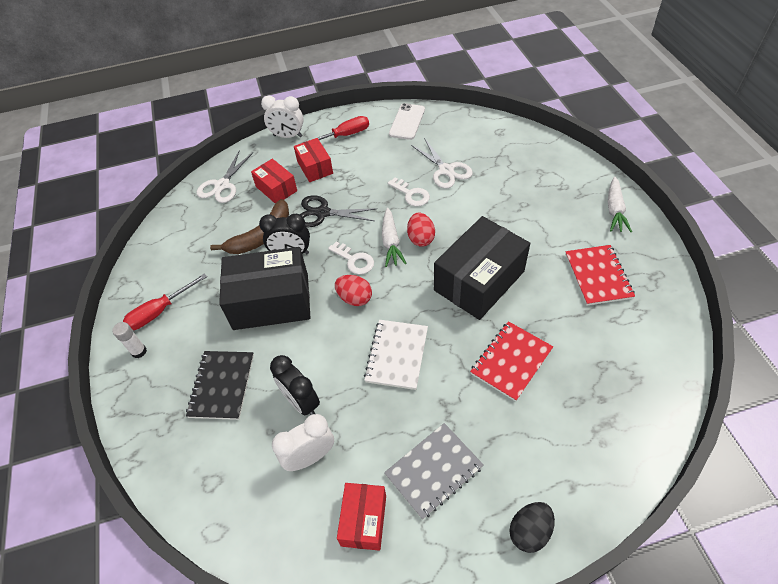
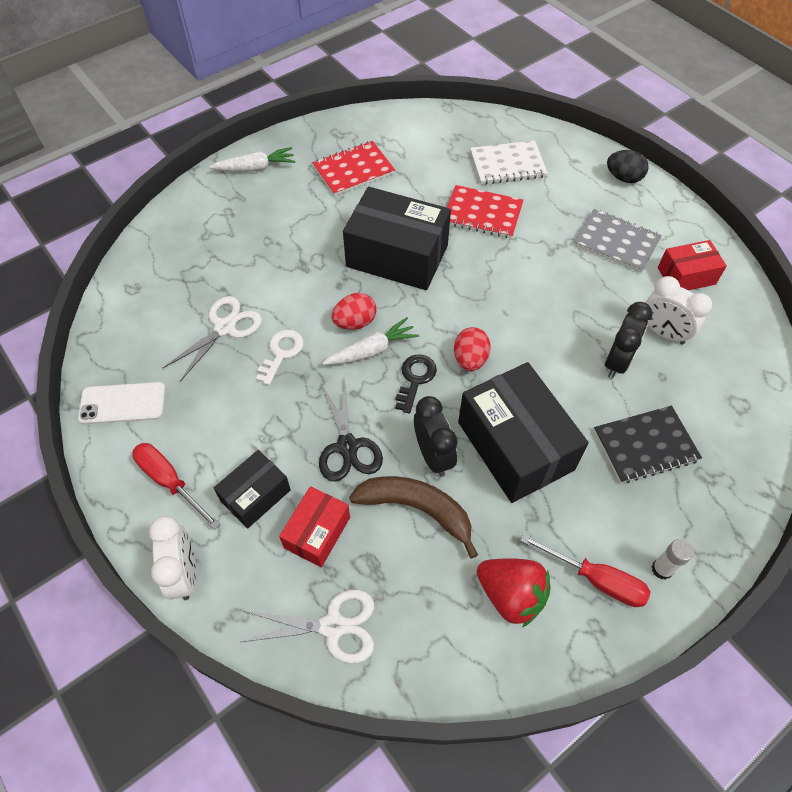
camera: 115 degrees left, 5 degrees up
(182, 265) = (511, 595): none -> red strawberry
(315, 167) = (255, 495): red box -> black box
(354, 260) = (415, 379): white key -> black key
(397, 355) = (521, 299): white notebook -> white notebook (507, 164)

